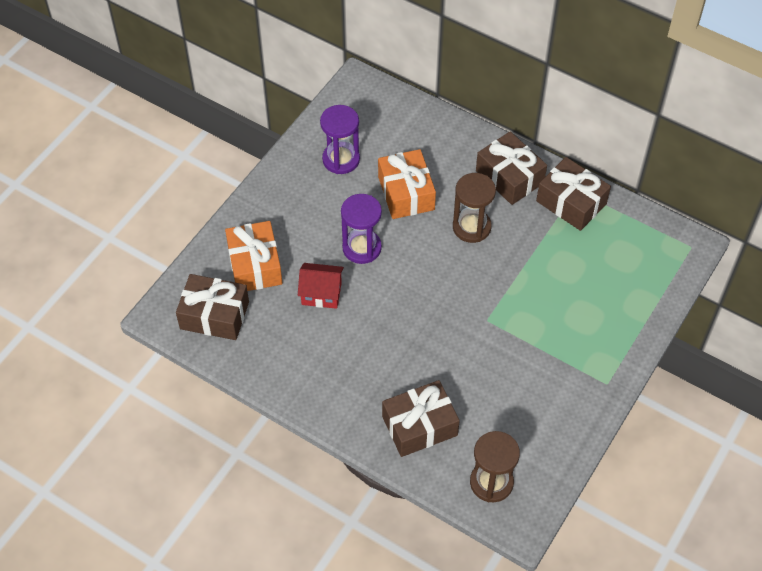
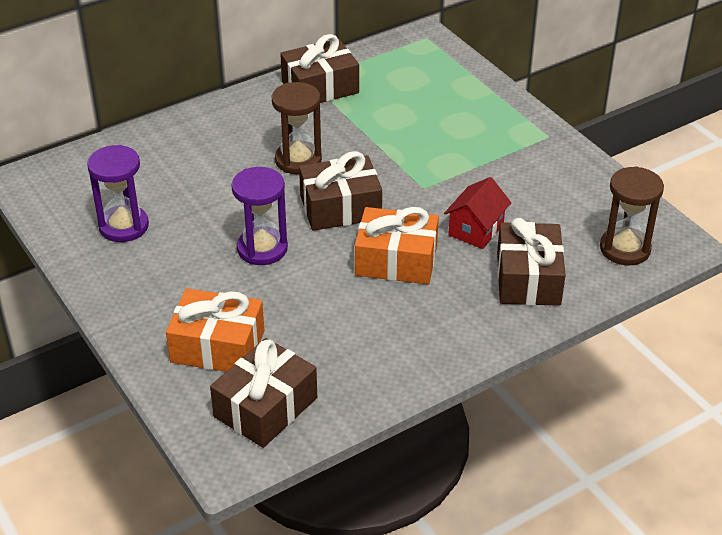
camera: 65 degrees left, 15 degrees down
(321, 293) = (301, 301): red house -> red house (476, 229)
(406, 193) = (214, 192): orange gift -> orange gift (396, 260)
(509, 177) = (255, 115): brown gift -> brown gift (340, 207)

